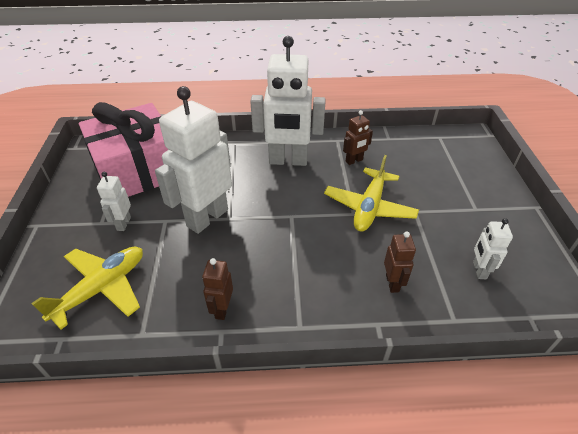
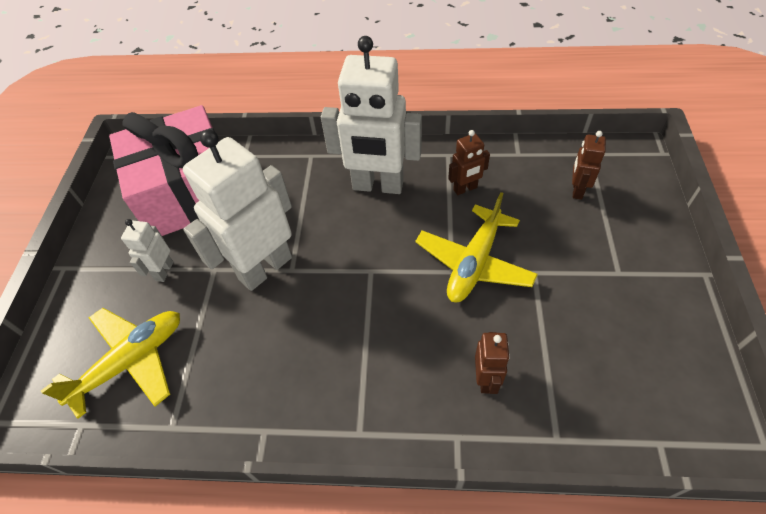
camera: 10 degrees right, 10 degrees up
(222, 309) = (268, 400): brown robot -> brown robot (577, 190)
(479, 270) = (604, 368): white robot -> none

